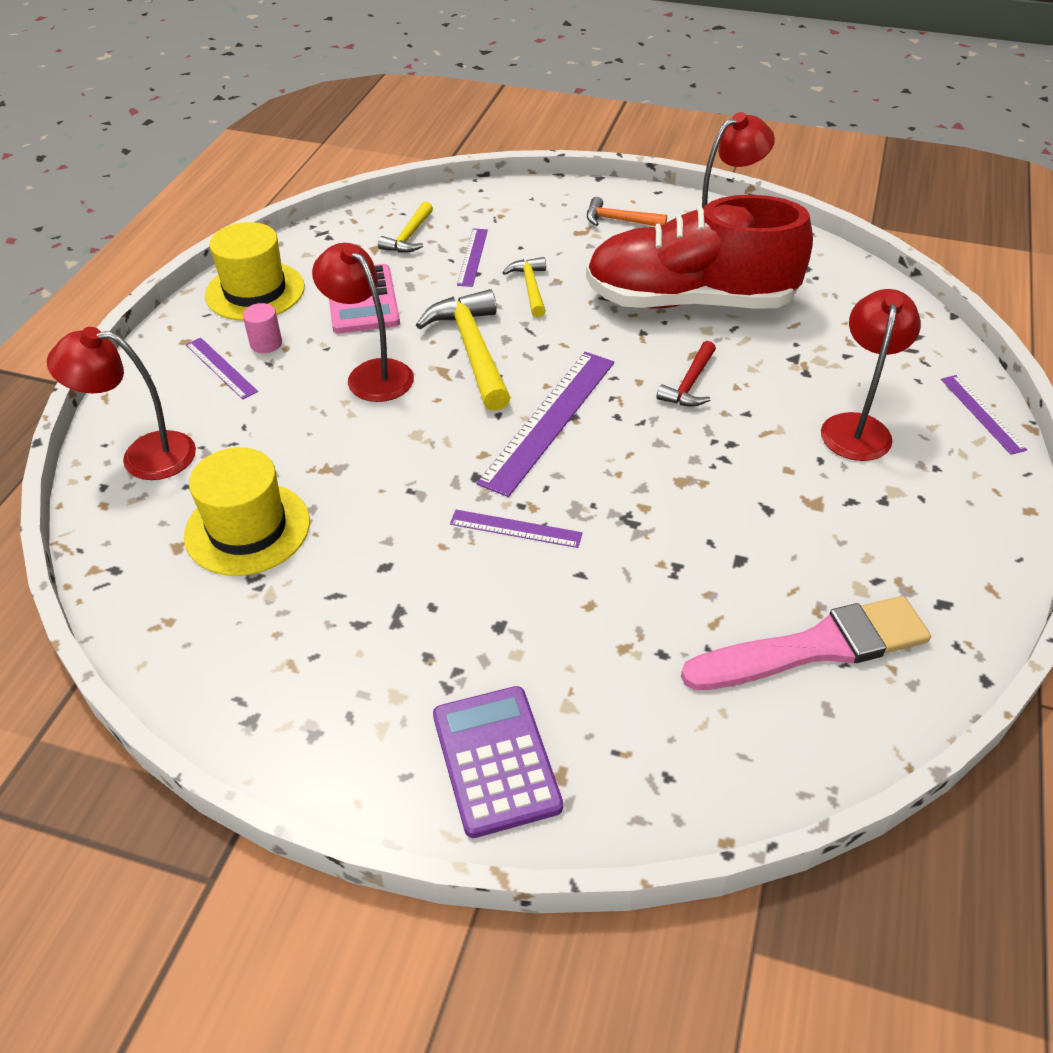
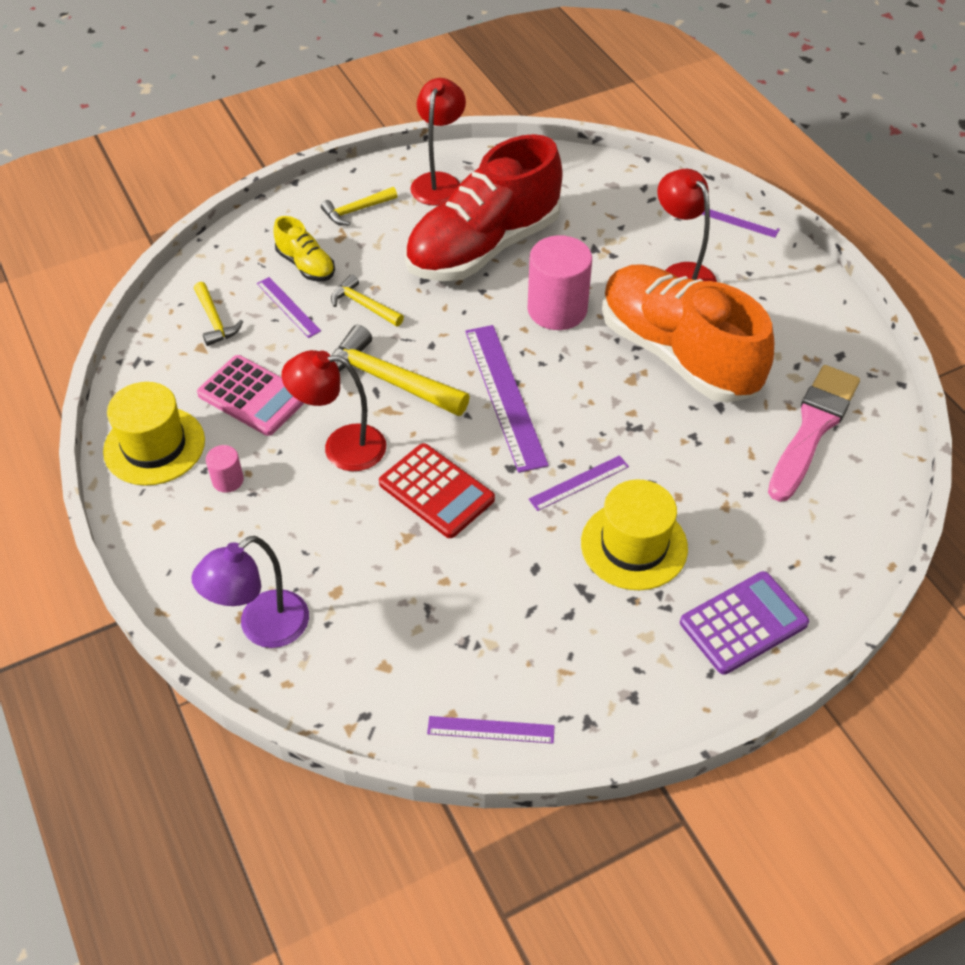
camera: 45 degrees left, 5 degrees up
(144, 456) = (262, 628): red lamp -> purple lamp
(221, 368) = (220, 523): purple ruler -> purple ruler (490, 730)
(247, 528) = (414, 616): yellow hat -> yellow hat (634, 545)
(393, 452) = (436, 491): none -> red calculator
(496, 760) = (743, 623): purple calculator -> purple calculator turned 120 degrees clockwise
(526, 236) = (306, 265): none -> yellow shoe
(619, 220) = (356, 211): orange hammer -> yellow hammer
(690, 384) = (557, 310): red hammer -> pink cylinder
(757, 489) = (677, 354): none -> orange shoe

